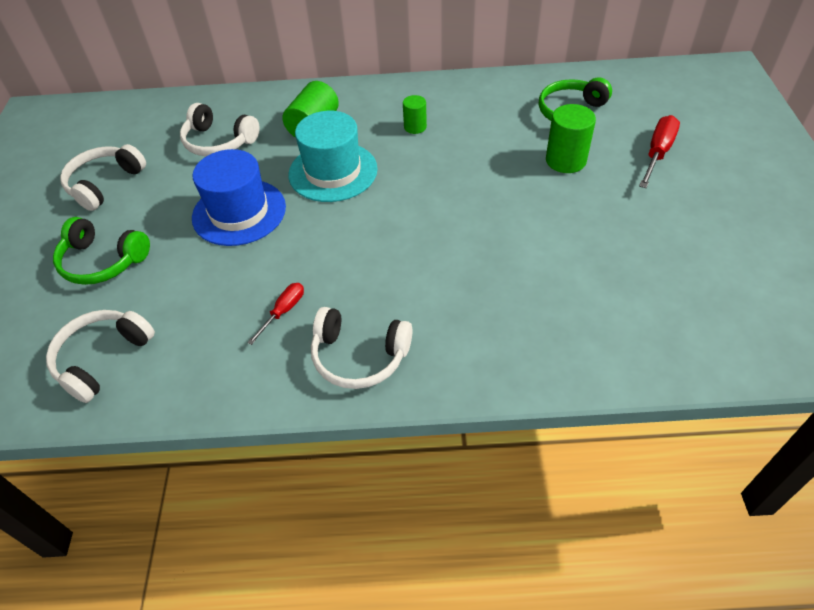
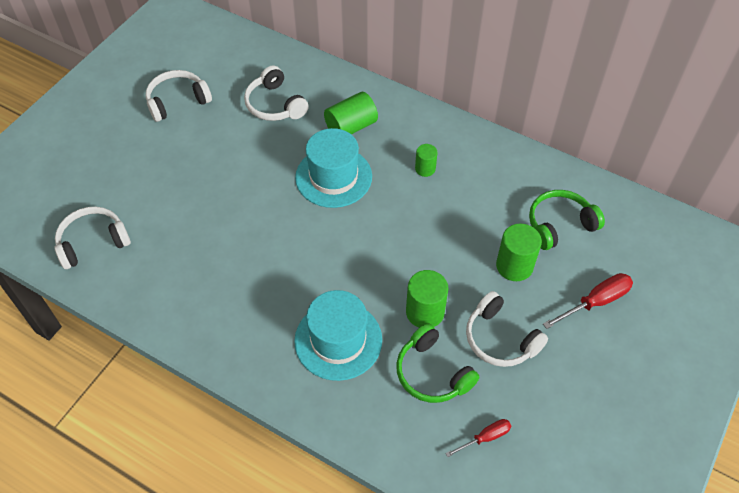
camera: 30 degrees right, 5 degrees up
(103, 261) = (137, 167): green headphones -> green headphones (432, 373)
(239, 212) = (246, 176): blue hat -> none
(283, 311) = (218, 274): red screwdriver -> red screwdriver (485, 437)
(359, 356) = (239, 336): white headphones -> white headphones (500, 339)
(466, 302) = (338, 340): none -> turquoise hat
(524, 235) = (425, 312): none -> green cylinder

